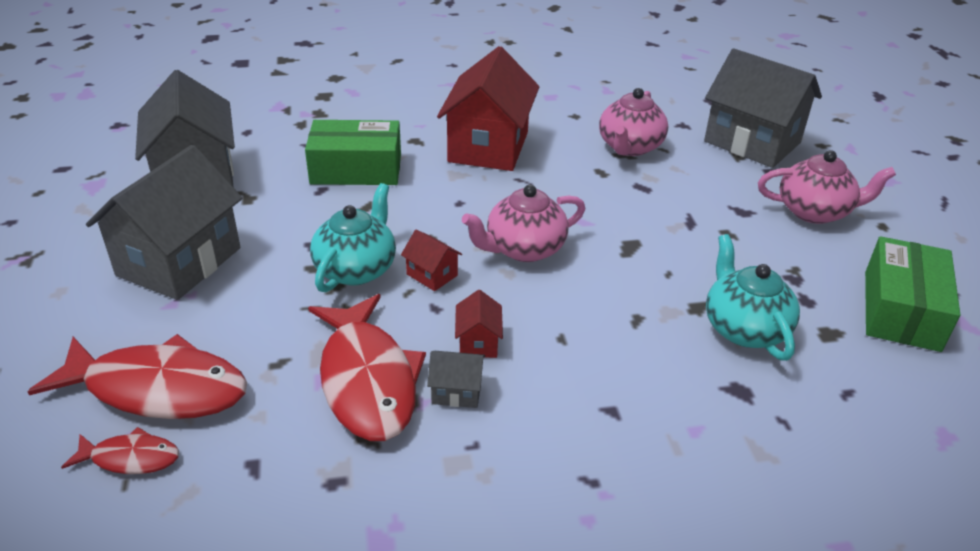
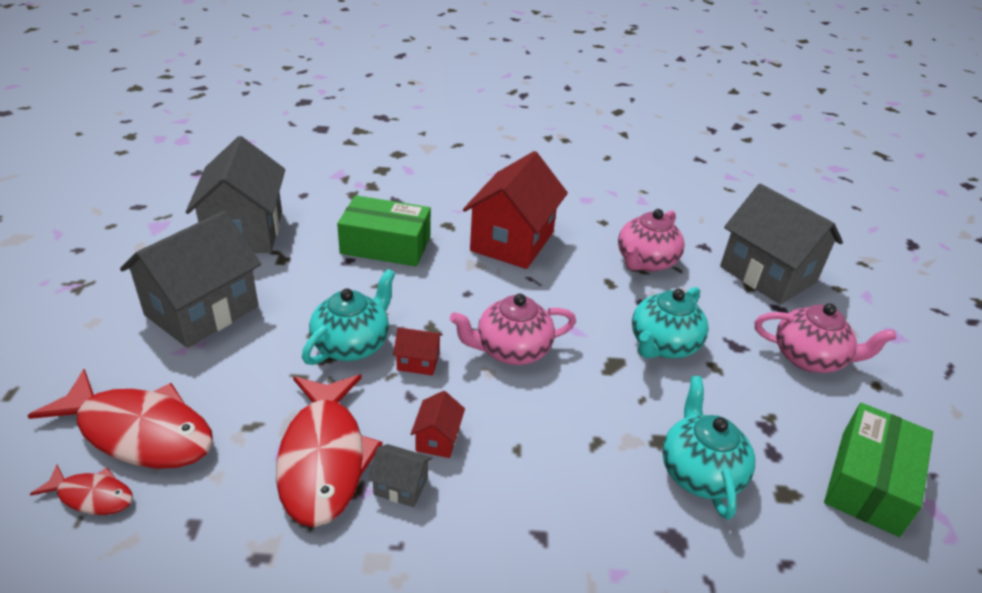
camera: 10 degrees right, 0 degrees up
(432, 275) = (418, 362): red house -> red house turned 45 degrees counterclockwise
(672, 221) = (663, 345): none -> turquoise teapot

